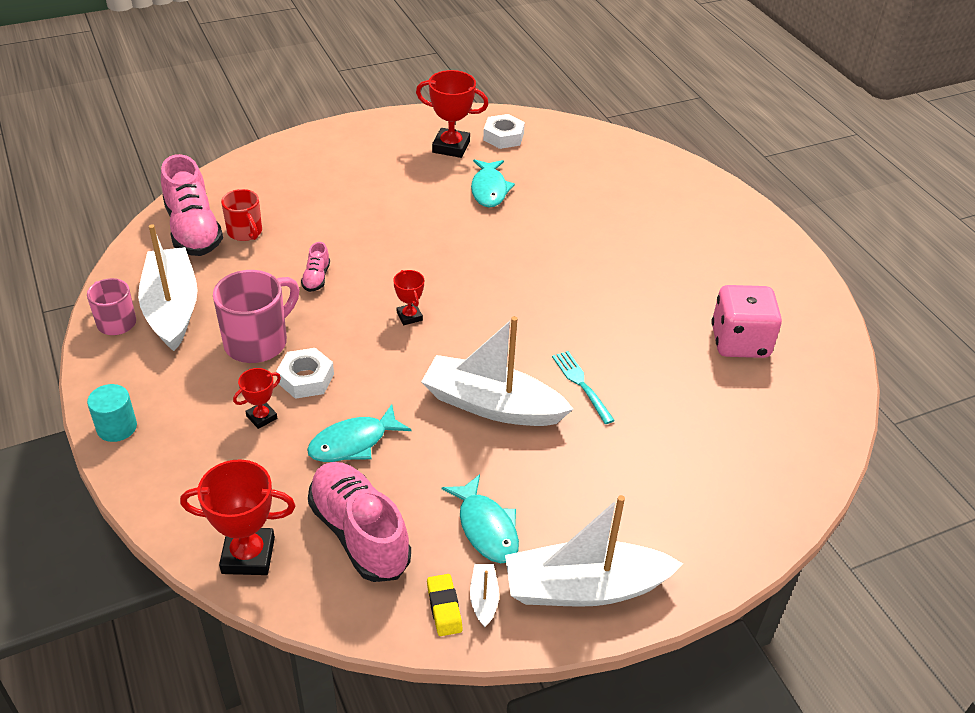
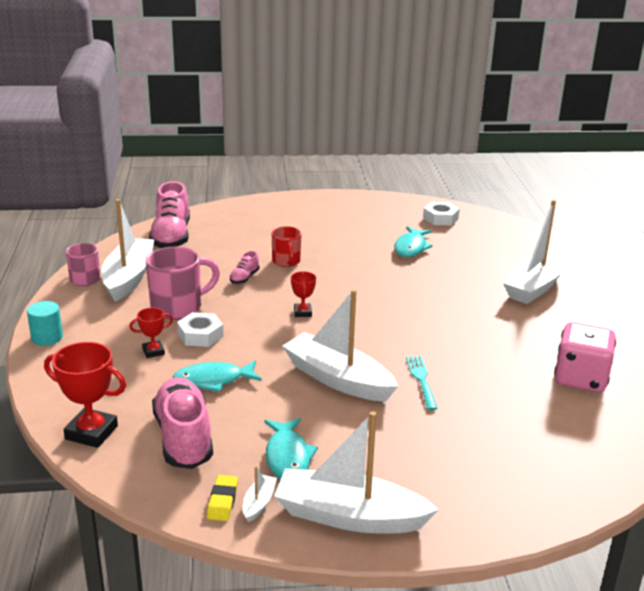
camera: 20 degrees right, 15 degrees down
(245, 232) = (208, 244): red mug -> red mug (286, 262)
(451, 147) = (394, 218): red trophy -> none
(646, 220) = (535, 286): none -> white boat

